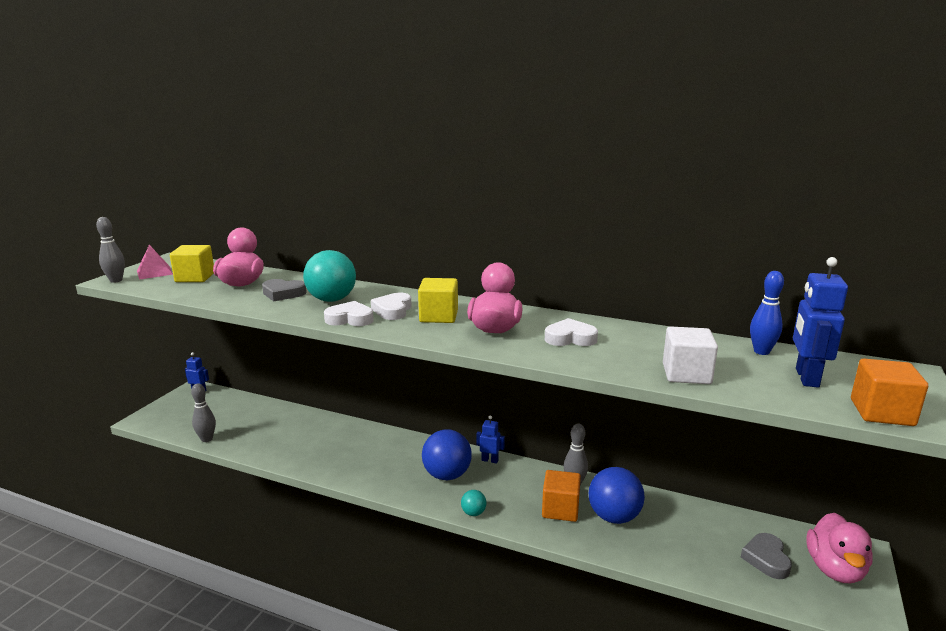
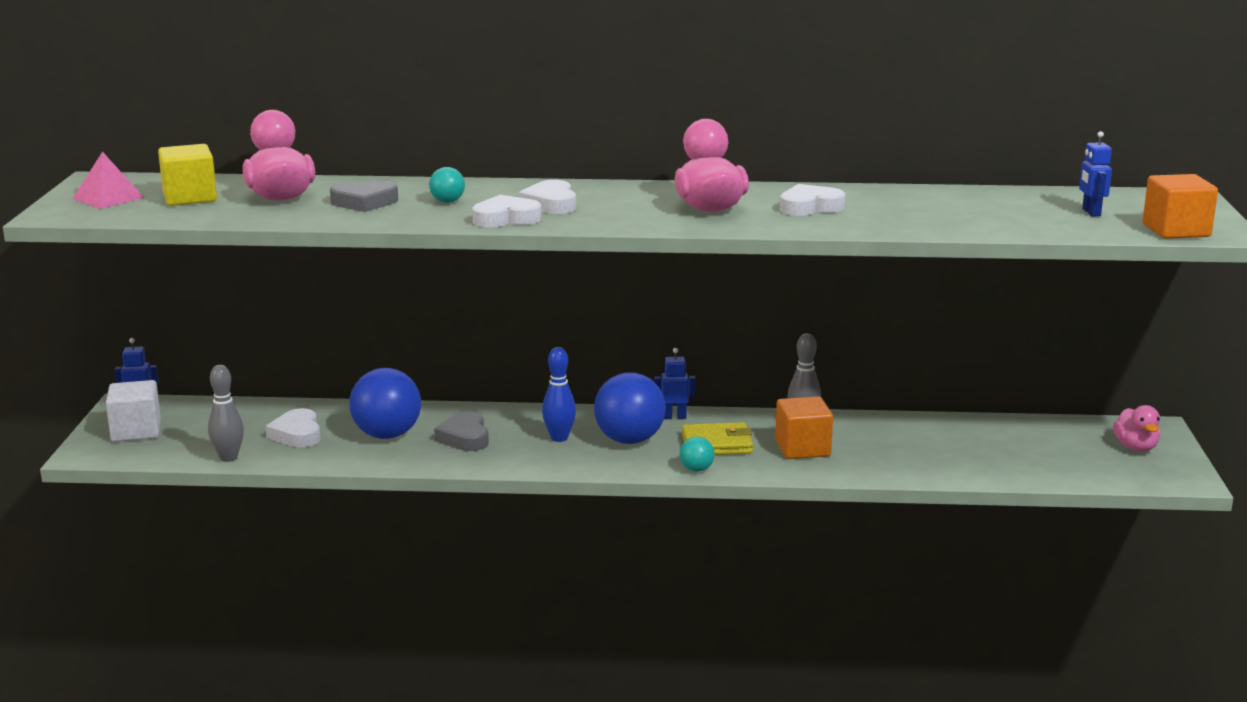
camera: 20 degrees left, 0 degrees up
(116, 280) = (64, 214): grey bowling pin -> none
(258, 428) = (297, 434): none -> white heart
(331, 300) = (447, 201): turquoise ball -> turquoise ball, size x0.47
(439, 316) = (621, 203): yellow cube -> none
(502, 491) = (717, 444): none -> yellow wallet
(614, 517) = (872, 444): blue ball -> blue ball (387, 435)
(686, 374) = (968, 223): white cube -> white cube (136, 431)
(761, 351) = (1031, 195): blue bowling pin -> blue bowling pin (559, 438)
(766, 559) = (1062, 451): grey heart -> grey heart (465, 437)
(806, 378) = (1090, 212): blue robot -> blue robot, size x0.57
(835, 569) = (1135, 447): pink duck -> pink duck, size x0.64

